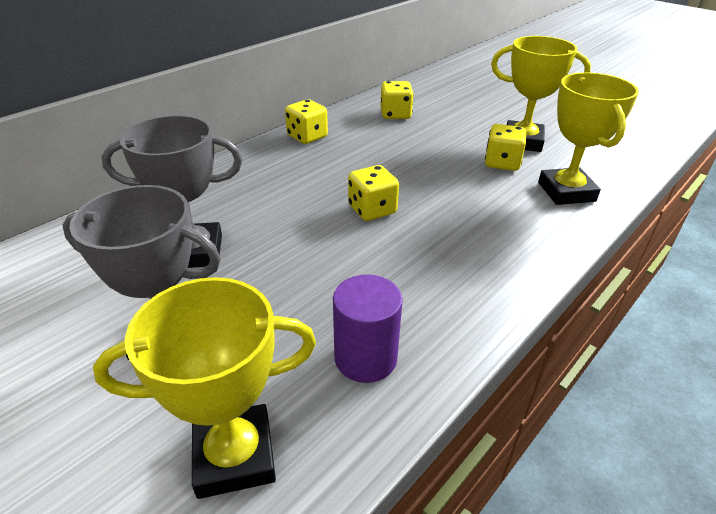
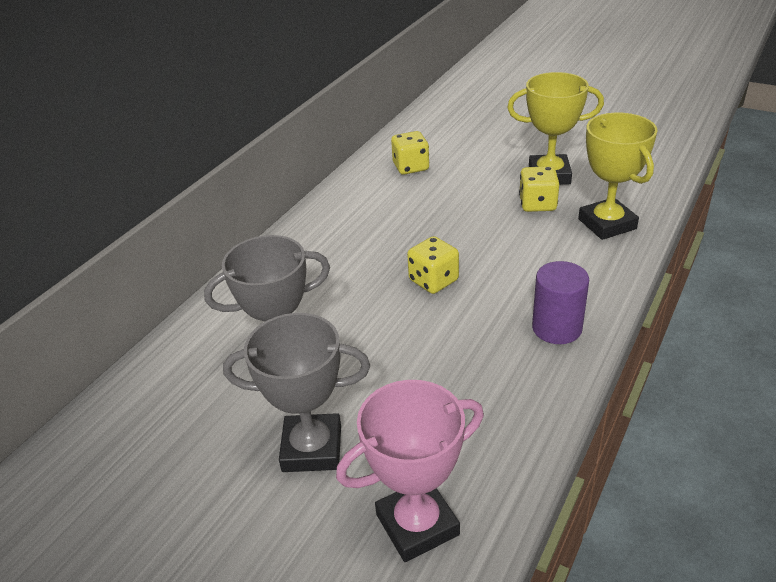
camera: 10 degrees left, 0 degrees up
(234, 456) = (417, 524): yellow trophy -> pink trophy
(307, 137) = (331, 211): yellow dice -> none
(365, 358) = (488, 421): purple cylinder -> purple cylinder (557, 328)

